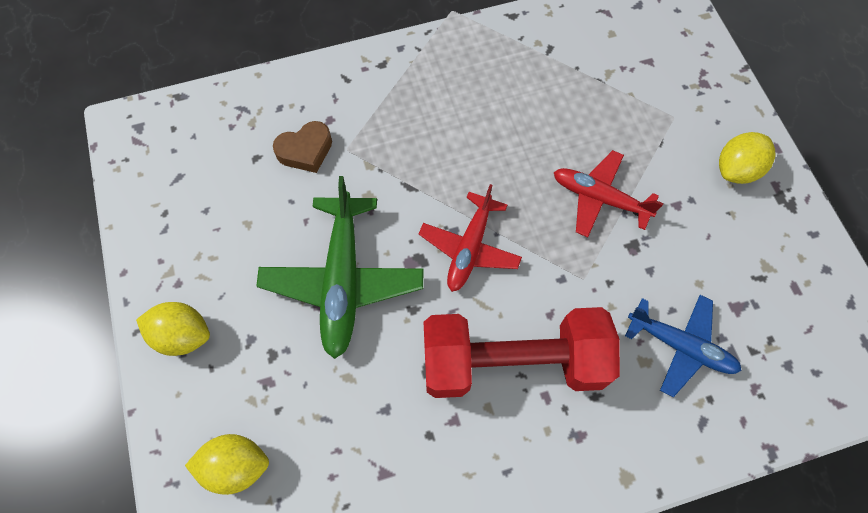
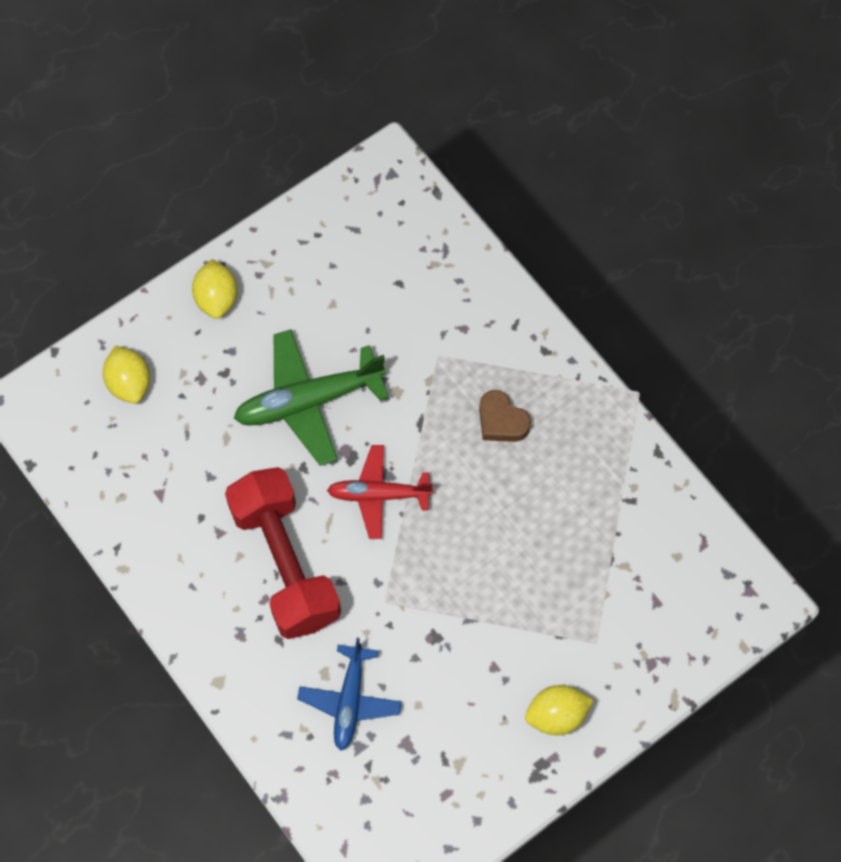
camera: 70 degrees right, 0 degrees up
(305, 151) = (422, 321): brown heart -> brown heart (501, 421)
(599, 198) = (473, 593): red plane -> none
(736, 169) = (556, 715): yellow lemon -> yellow lemon turned 45 degrees counterclockwise

